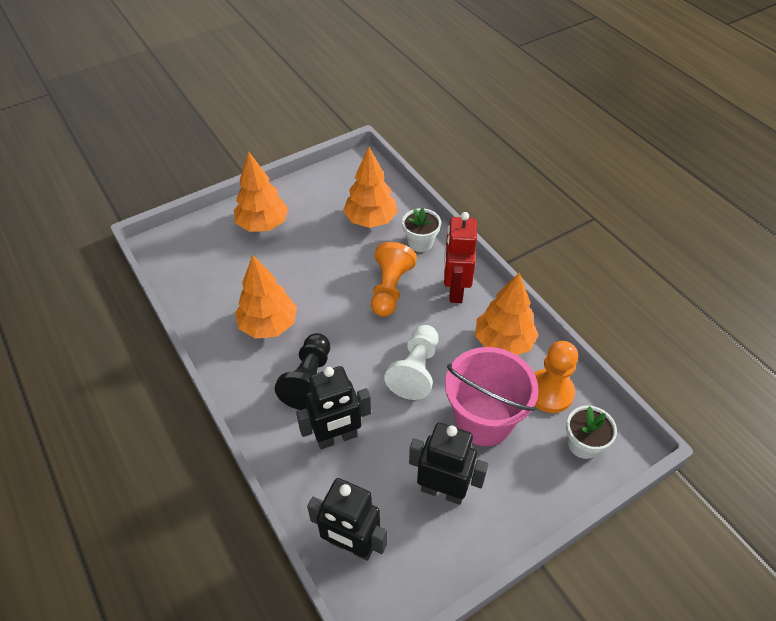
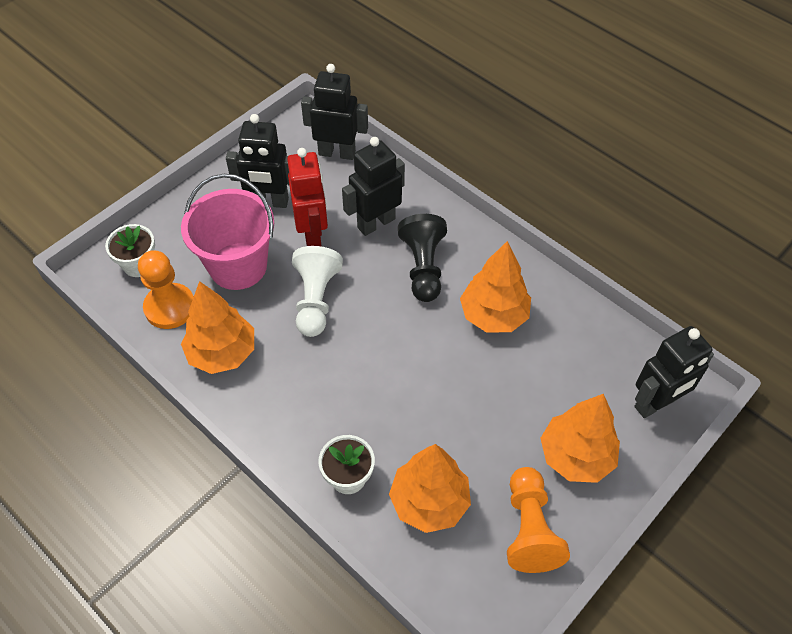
camera: 165 degrees right, 5 degrees up
(188, 242) = (656, 403): none -> black robot
(390, 289) = (370, 393): orange pawn -> orange pawn (529, 529)
(455, 290) = (288, 410): red robot -> red robot (312, 234)

